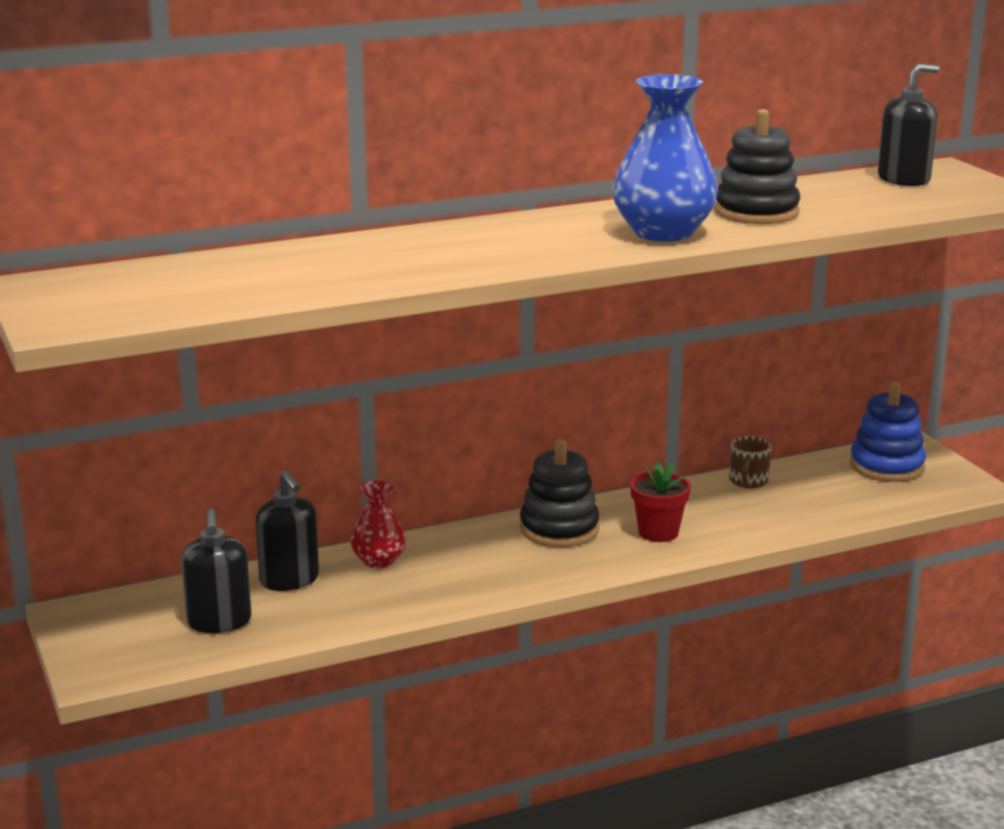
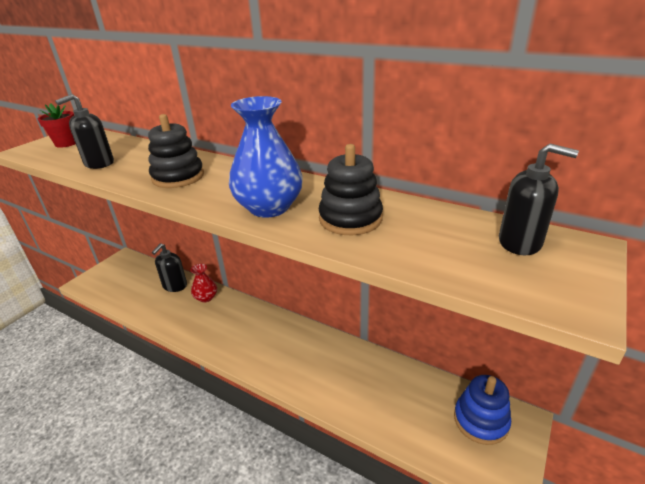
camera: 55 degrees right, 10 degrees up
(219, 622) = (132, 288): black soap dispenser -> black soap dispenser (99, 163)
(559, 529) = (275, 330): black stacking toy -> black stacking toy (178, 177)
(658, 532) = (301, 364): red flower pot -> red flower pot (66, 143)
(748, 481) = (391, 368): brown mug -> none

